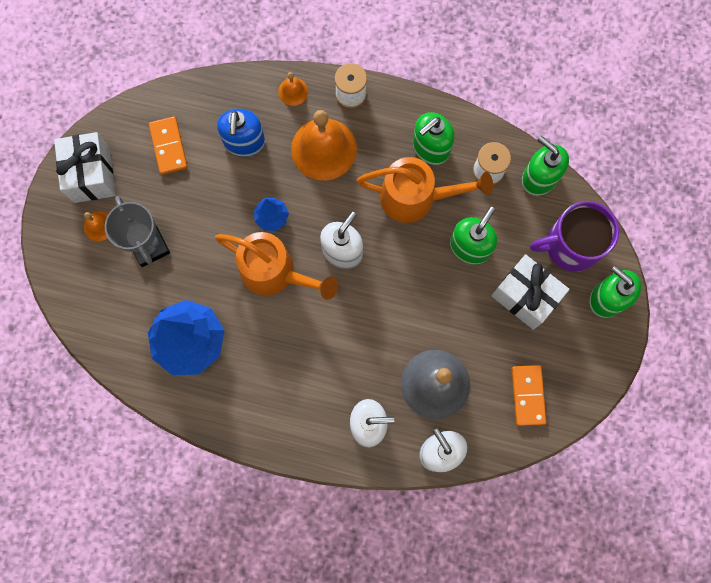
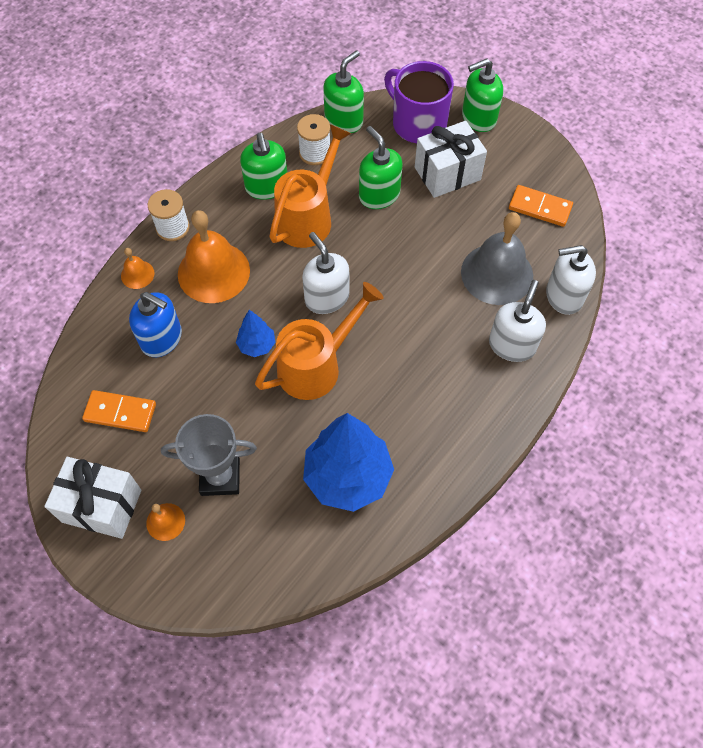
camera: 65 degrees left, 15 degrees down
(539, 178) = (344, 120): green soap dispenser -> green soap dispenser turned 150 degrees clockwise
(571, 245) = (418, 123): purple mug -> purple mug turned 120 degrees clockwise

